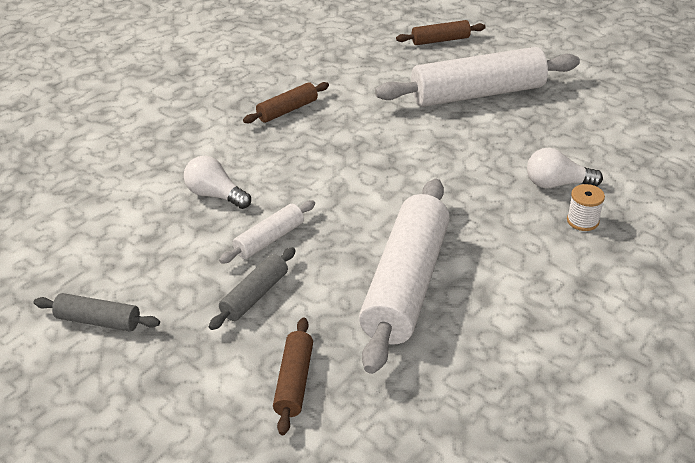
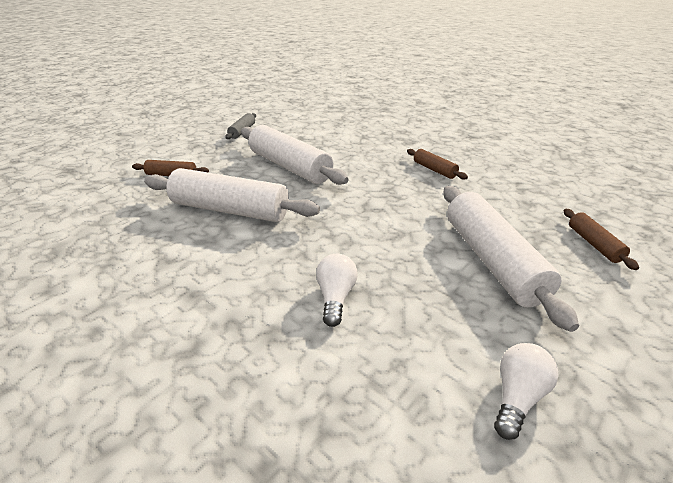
camera: 90 degrees right, 5 degrees down
(216, 195) = (335, 151): white light bulb -> white light bulb (517, 397)
(255, 295) = (242, 164): grey rolling pin -> none
(269, 239) = (290, 167): white rolling pin -> white rolling pin, size x2.10
(582, 221) = (275, 307): white spool -> none

